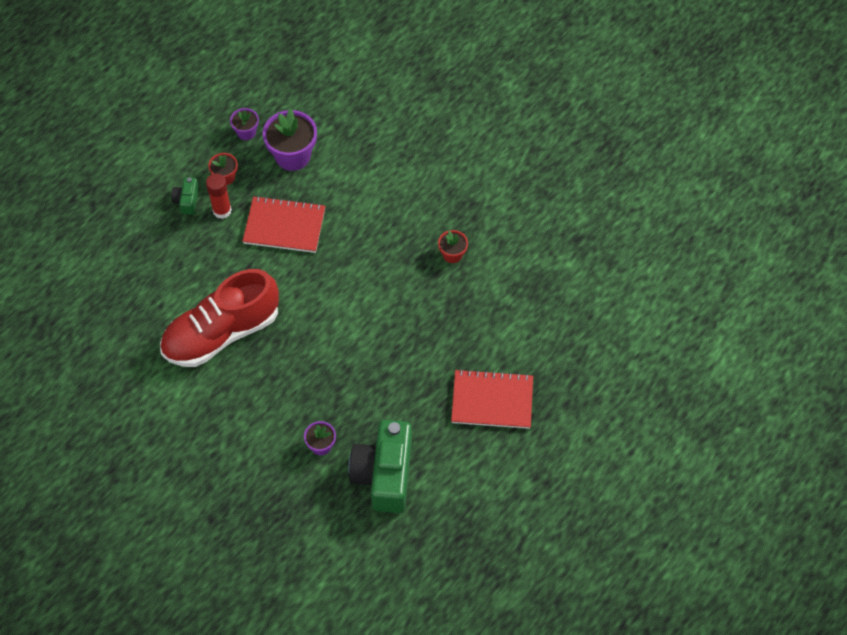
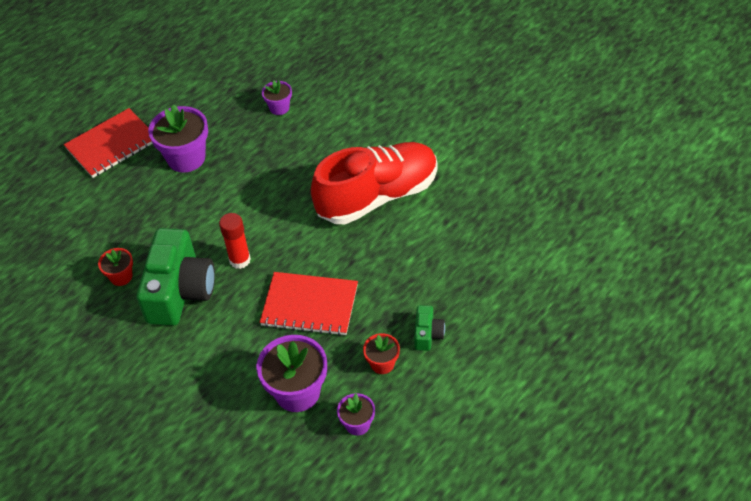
camera: 175 degrees left, 10 degrees down
(222, 210) = (384, 322): red glue stick -> red glue stick (240, 260)
(384, 474) = (223, 89): green camera -> green camera (180, 291)
(412, 382) = (186, 158): none -> purple flower pot
(492, 400) = (112, 145): red notebook -> red notebook turned 45 degrees counterclockwise

